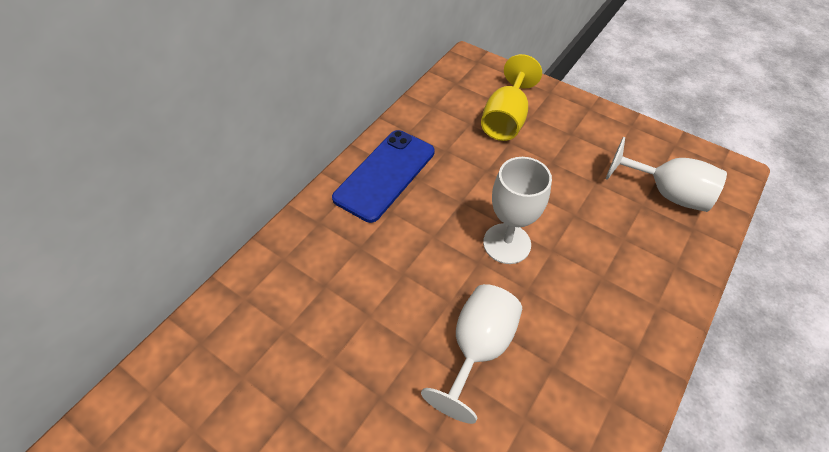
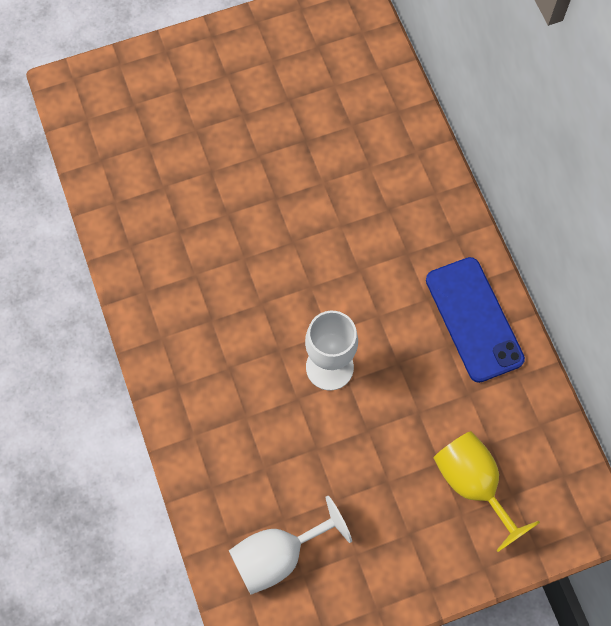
camera: 125 degrees right, 15 degrees up
(477, 348) = (261, 280): white goblet -> none

